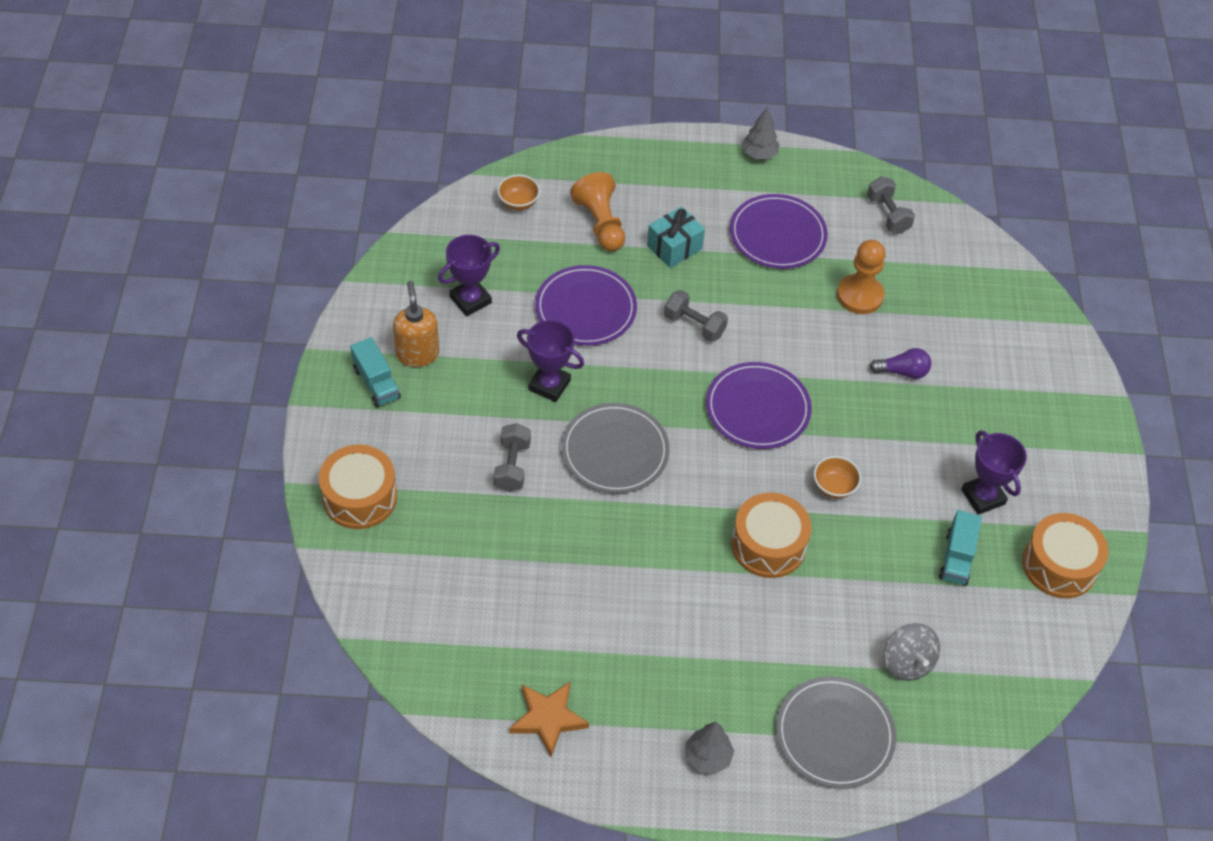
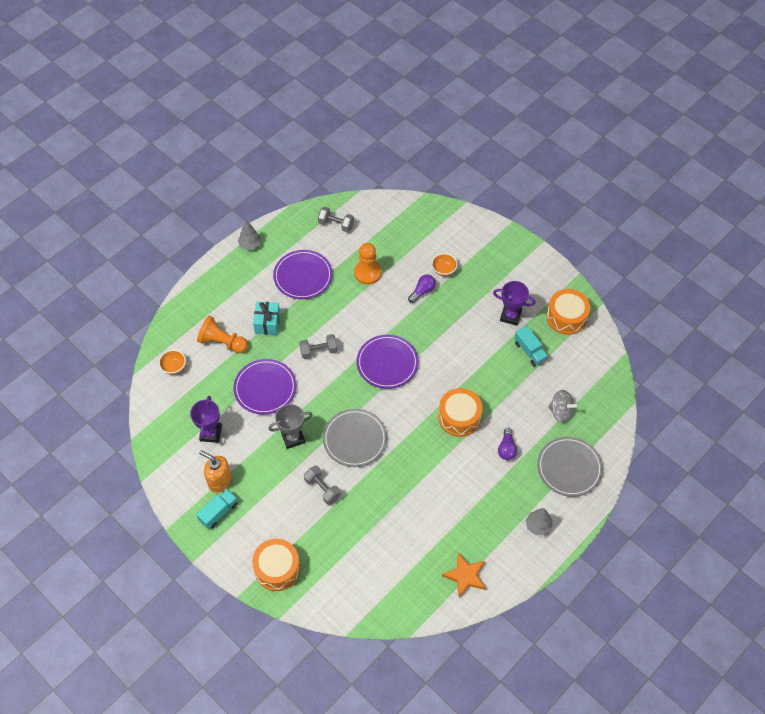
camera: 45 degrees left, 5 degrees up
(376, 383) = (218, 512): turquoise truck -> turquoise truck turned 60 degrees counterclockwise
(549, 385) = (293, 438): purple trophy -> grey trophy
(782, 634) = (506, 448): none -> purple light bulb
(834, 487) = (454, 367): orange bowl -> orange bowl (444, 270)

